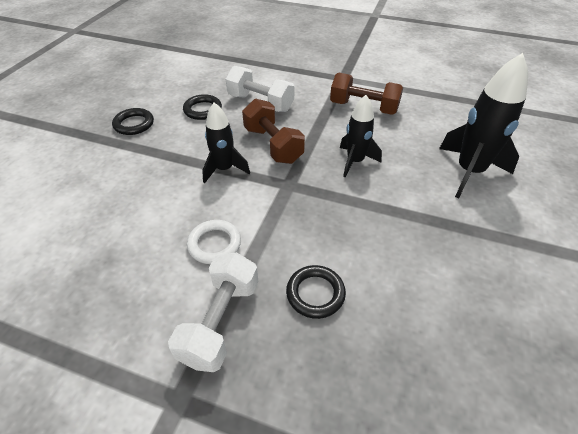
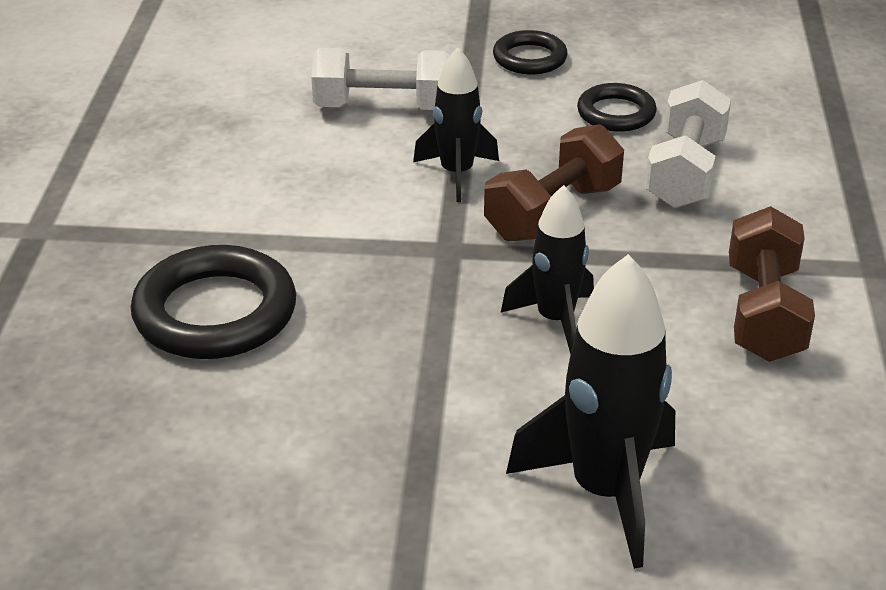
camera: 75 degrees right, 10 degrees down
(214, 244) = (283, 201): white ring -> none
(220, 321) = (150, 236): white dumbbell -> white dumbbell (383, 107)
(315, 293) = (215, 312): black ring -> black ring, size x1.72

